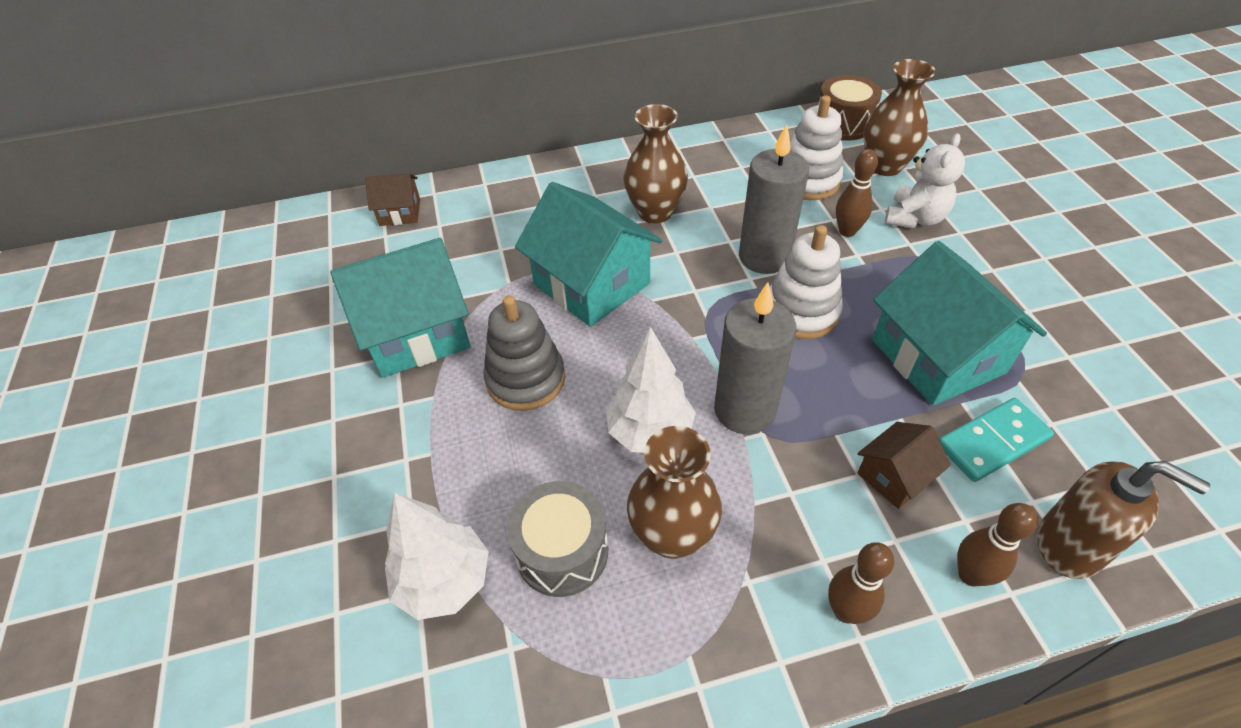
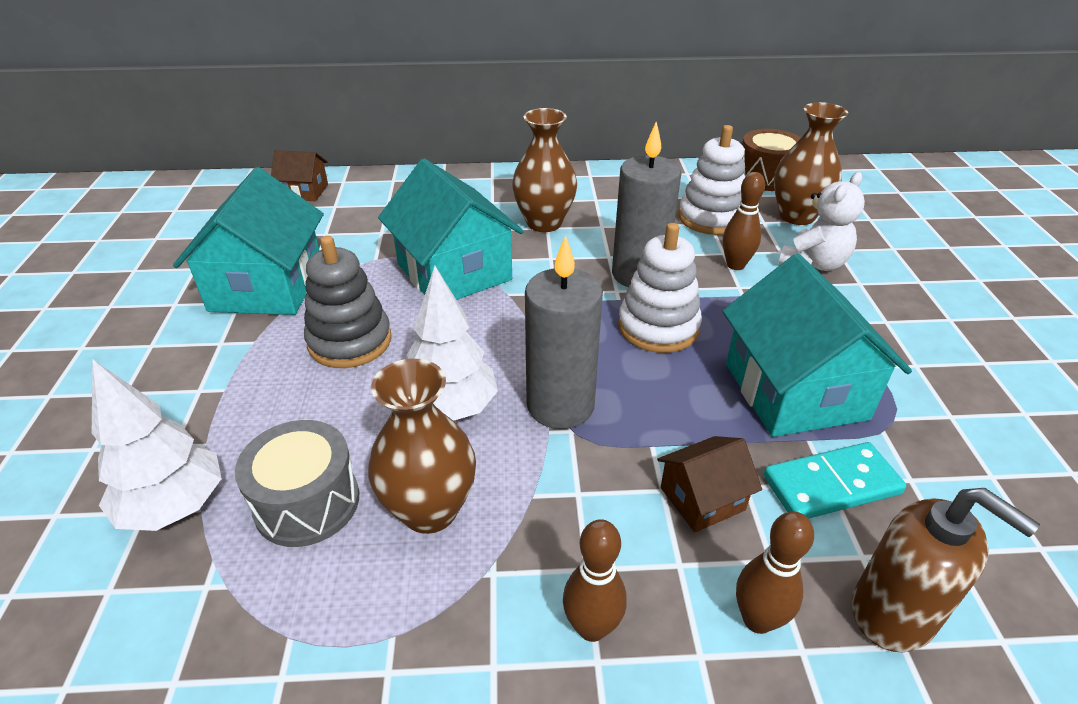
camera: 10 degrees right, 10 degrees down
(416, 333) = (267, 287): turquoise house -> turquoise house turned 75 degrees counterclockwise

